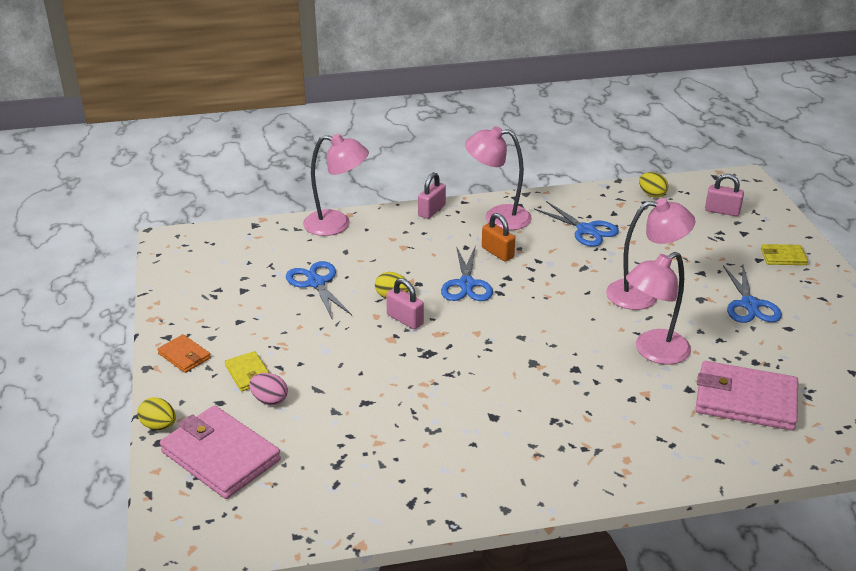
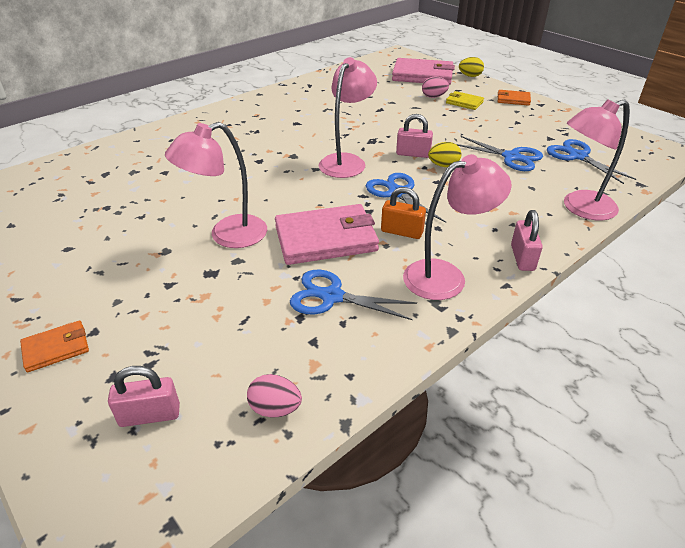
camera: 150 degrees right, 5 degrees up
(652, 194) = (275, 408): yellow egg -> pink egg
(653, 352) = (201, 189): pink lamp -> pink lamp (346, 161)
(745, 400) = (117, 177): pink wallet -> pink wallet (326, 238)
(749, 305) = (109, 261): blue scissors -> blue scissors (577, 156)
(783, 257) = (56, 348): yellow wallet -> orange wallet

